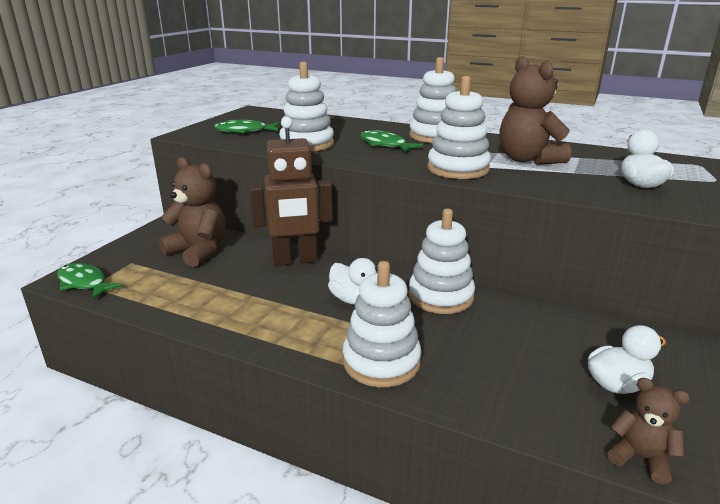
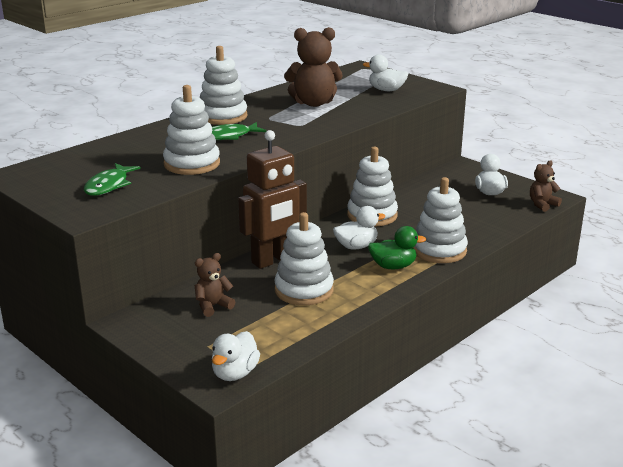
camera: 70 degrees left, 0 degrees up
(84, 283) = (235, 373): green fish -> white duck
(198, 251) = (213, 306): brown teddy bear -> brown teddy bear, size x0.55
(295, 260) = (273, 260): brown robot -> brown robot turned 45 degrees clockwise
(317, 332) = (393, 266): none -> green duck
(458, 169) = (315, 125): white stacking toy -> white stacking toy (304, 290)

